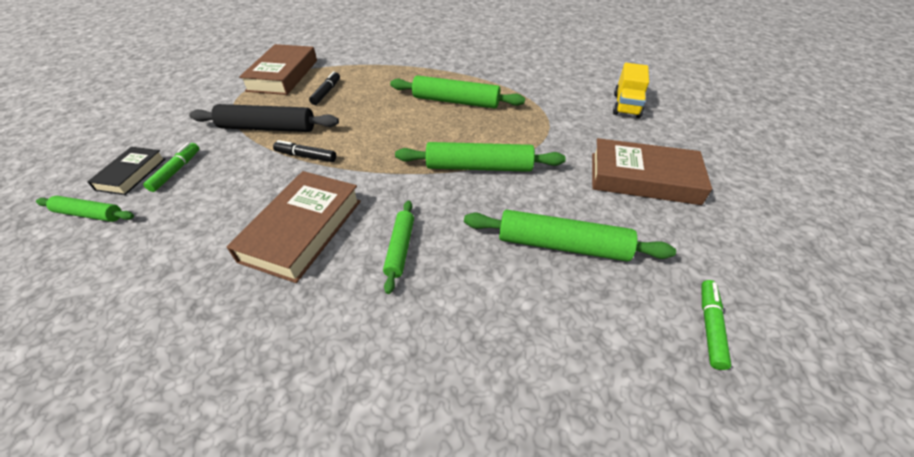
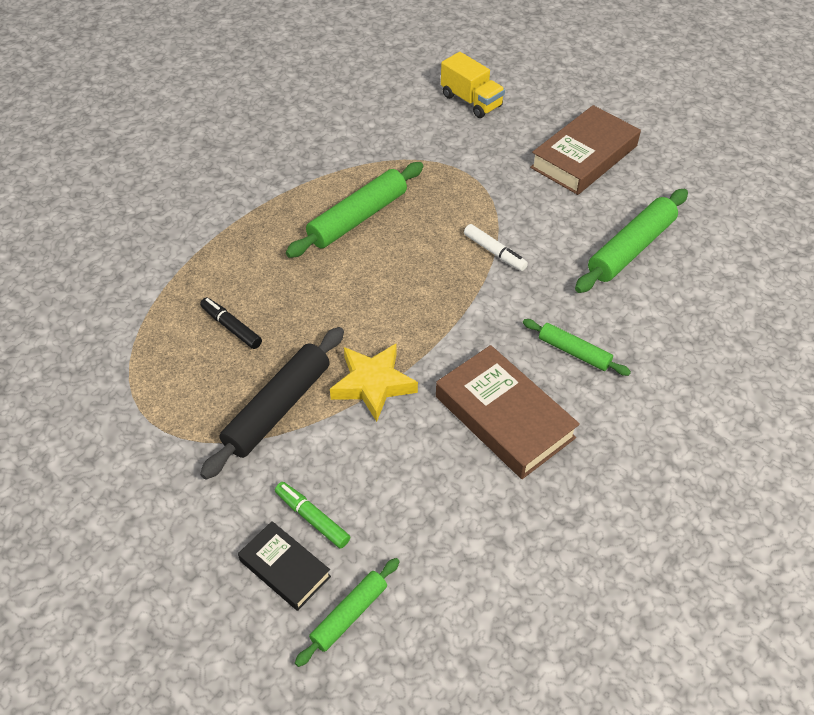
camera: 60 degrees left, 5 degrees up
(283, 75) = (134, 362): brown book -> none
(306, 156) = (373, 384): black marker -> yellow star
(479, 167) = (494, 252): green rolling pin -> white marker
(710, 326) = (744, 217): green marker -> none

